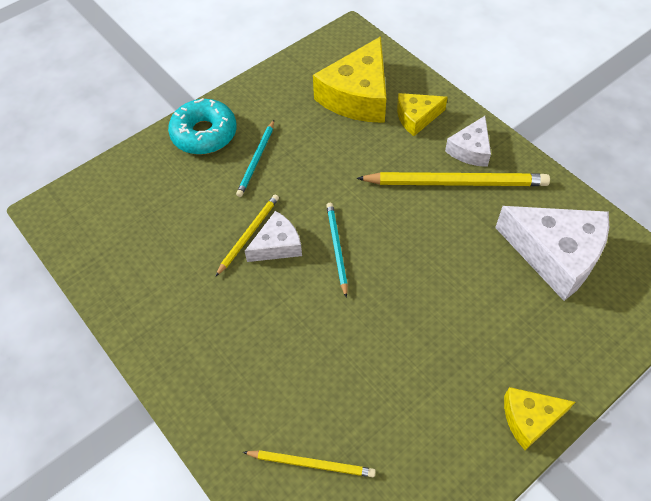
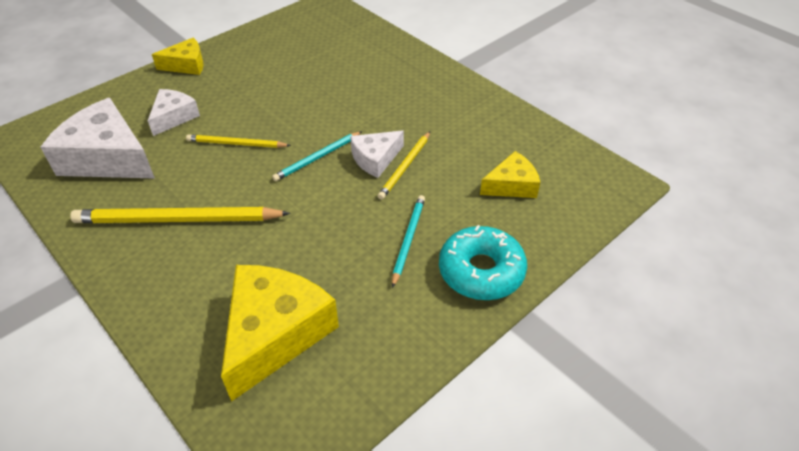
camera: 175 degrees right, 10 degrees down
(311, 464) = (342, 44): yellow pencil -> yellow pencil (236, 144)
(337, 248) = (317, 158): turquoise pencil -> turquoise pencil turned 60 degrees clockwise
(416, 117) = (199, 300): yellow cheese -> yellow cheese (511, 185)
(470, 150) = (145, 258): white cheese -> white cheese (174, 117)

